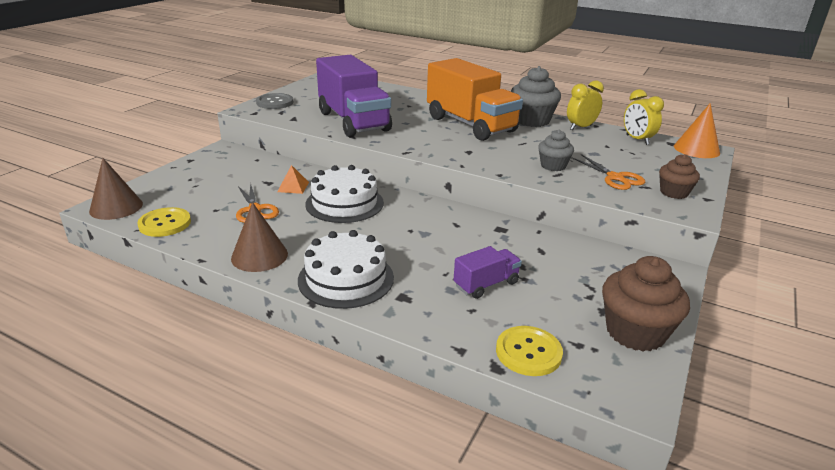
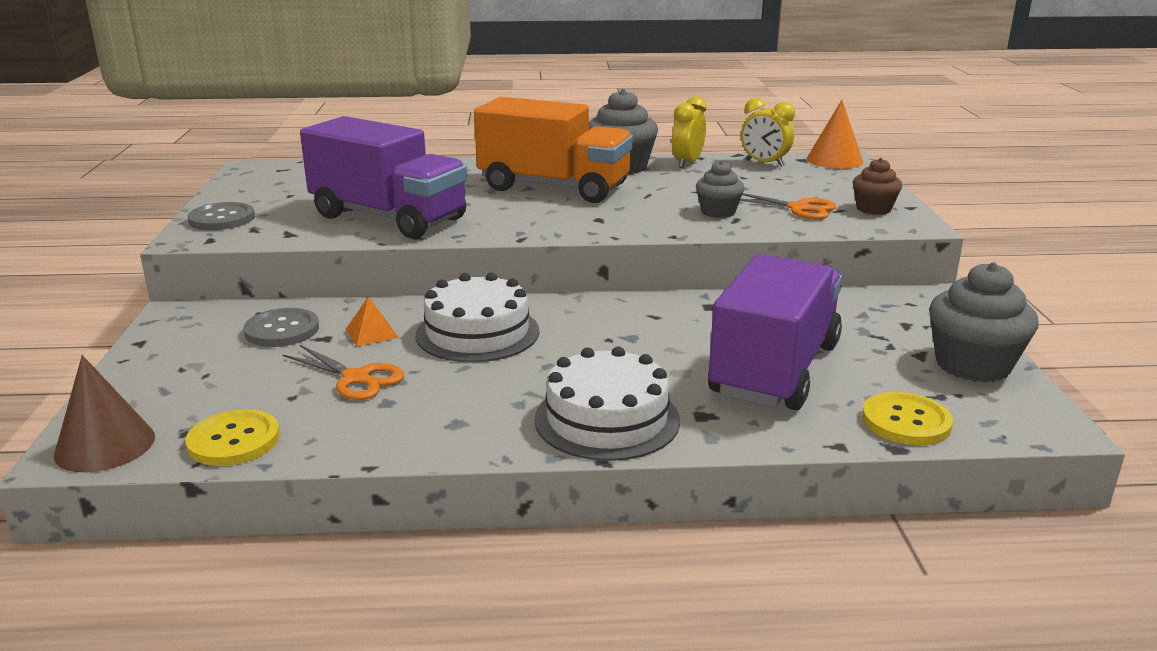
camera: 30 degrees left, 5 degrees down
(255, 172) = (282, 330): none -> grey button
(259, 256) = (450, 433): brown cone -> none
(486, 284) = (775, 370): purple truck -> purple truck, size x2.16
(635, 332) = (972, 365): brown cupcake -> grey cupcake

